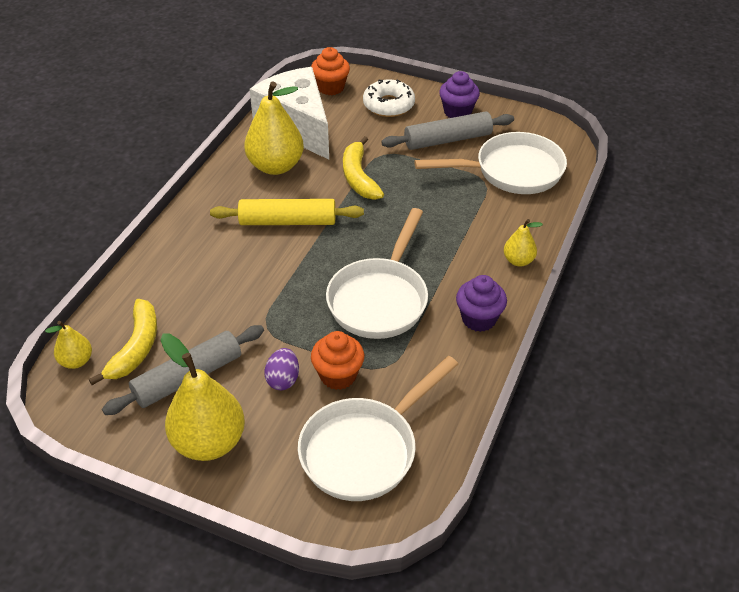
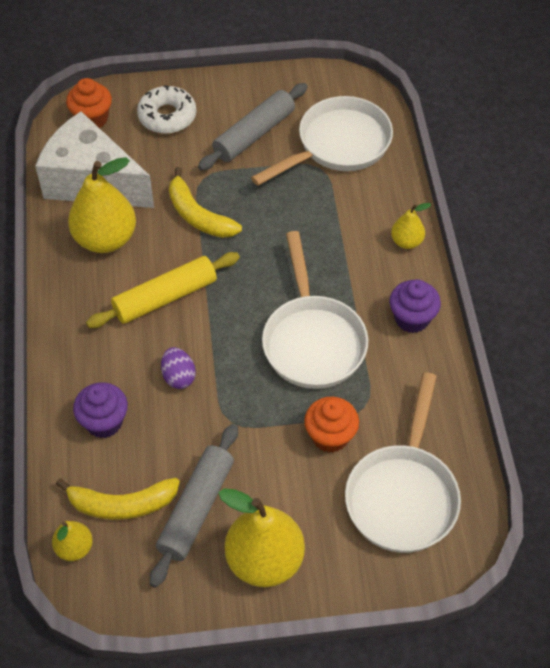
camera: 30 degrees left, 10 degrees up
(136, 348) = (122, 504): yellow banana -> yellow banana turned 105 degrees clockwise
(283, 379) = (284, 465): purple egg -> purple egg (178, 377)
(457, 112) = (241, 97): purple cupcake -> purple cupcake (104, 422)

